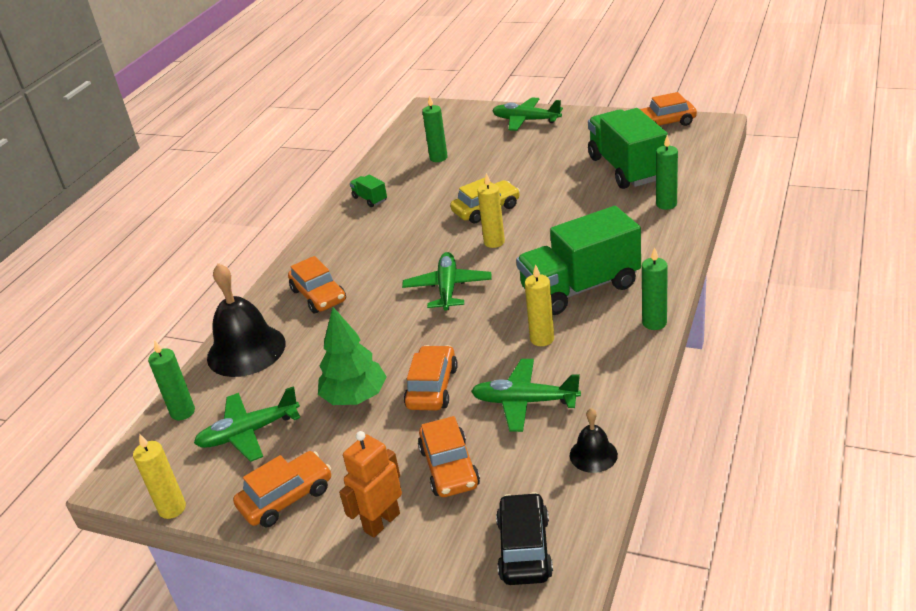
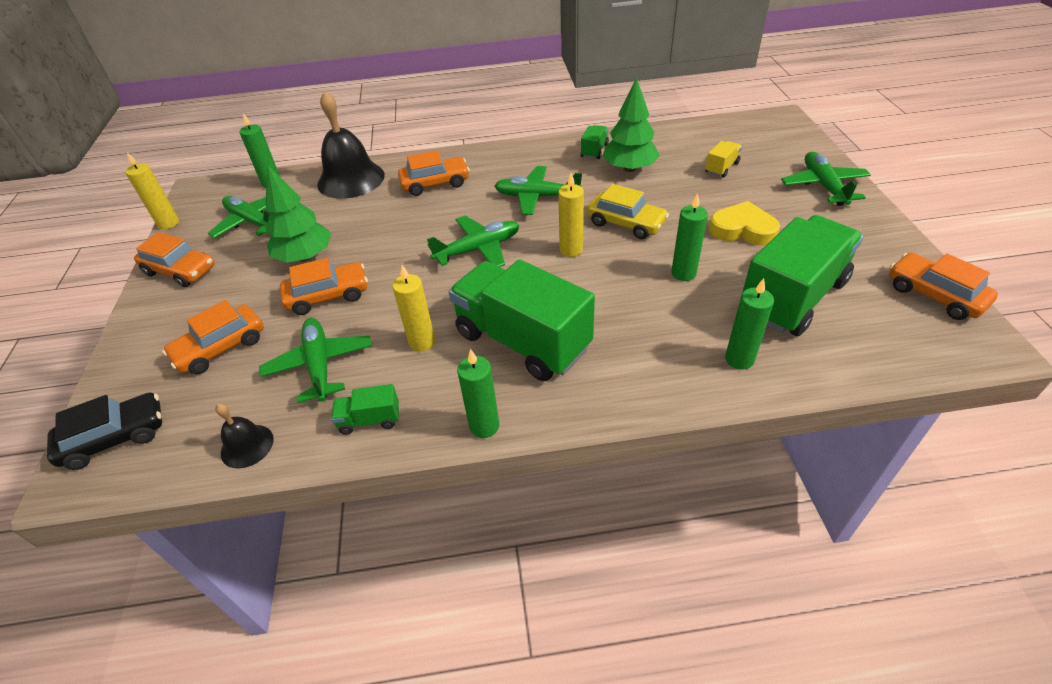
camera: 60 degrees right, 10 degrees up
(319, 295) = (435, 183): orange car -> orange car turned 135 degrees counterclockwise
(381, 522) = (152, 333): orange robot -> none
(405, 243) = (536, 197): none -> green plane
(415, 189) = (629, 168): none -> green tree
(438, 158) = (696, 160): green candle -> green candle (683, 273)
(461, 150) = (721, 168): none -> yellow truck
(542, 164) = (742, 229): none -> yellow heart
(610, 379) = (370, 420): none -> green truck

